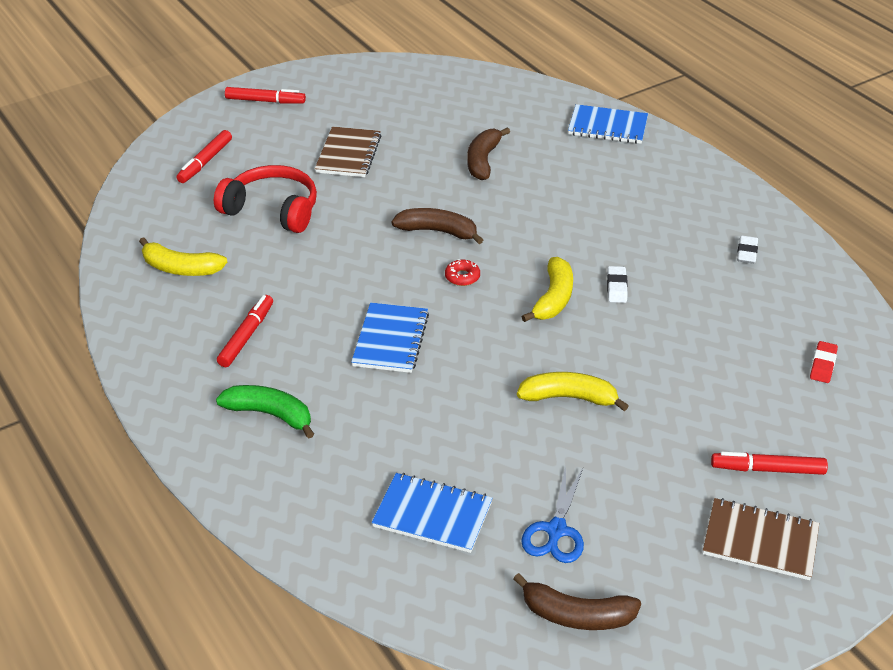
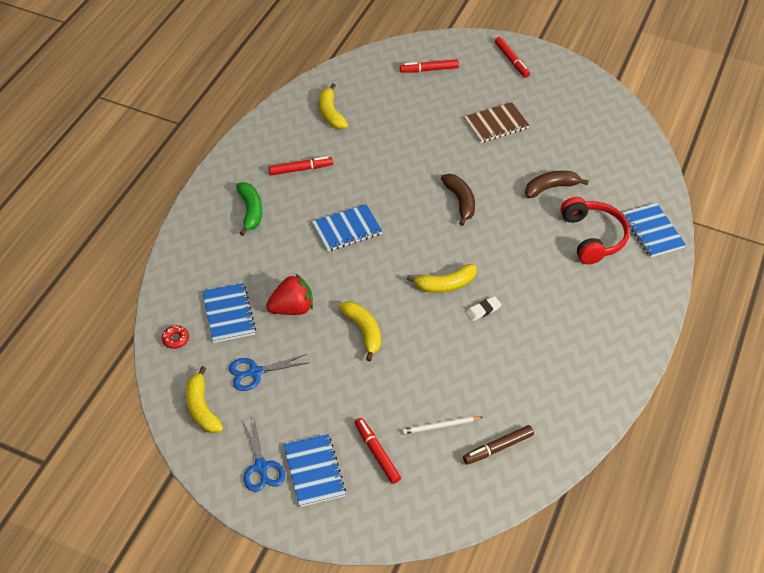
camera: 55 degrees right, 10 degrees up
(272, 210) = (413, 121): red headphones -> red headphones (592, 237)
(462, 277) = (428, 233): red donut -> red donut (175, 339)
(476, 447) = (292, 308): none -> red strawberry
(576, 615) = (202, 408): brown banana -> yellow banana
(720, 592) = (261, 467): none -> blue scissors
(747, 252) = (580, 363): white eraser -> none
(760, 541) = (314, 471): brown notebook -> blue notebook
(762, 396) = (441, 426): none -> white pencil
(822, 365) = (498, 448): red eraser -> brown marker

